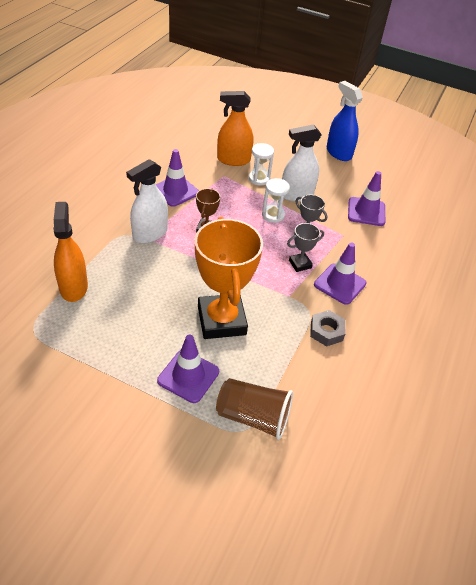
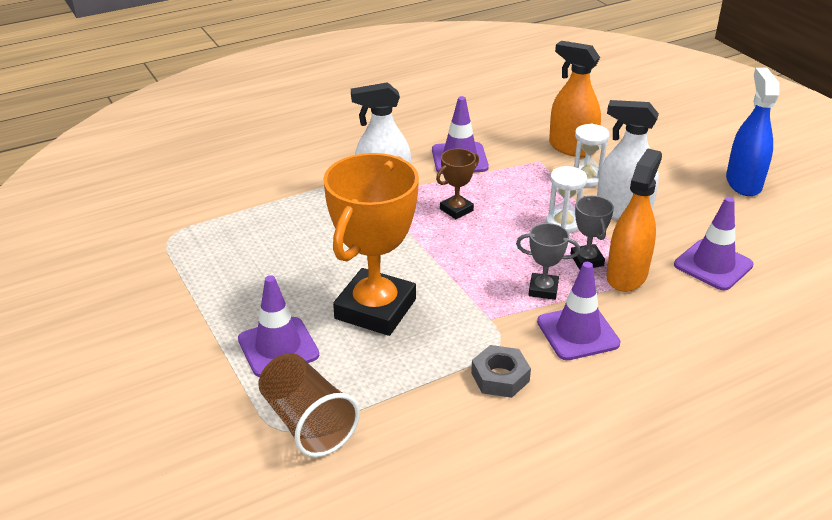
camera: 40 degrees right, 10 degrees down
(73, 287) = (248, 213): orange spray bottle -> orange spray bottle (626, 275)

